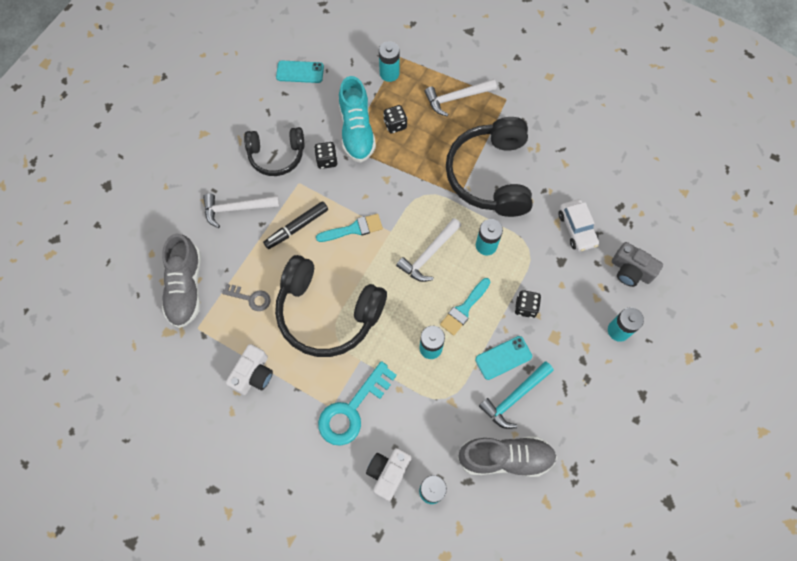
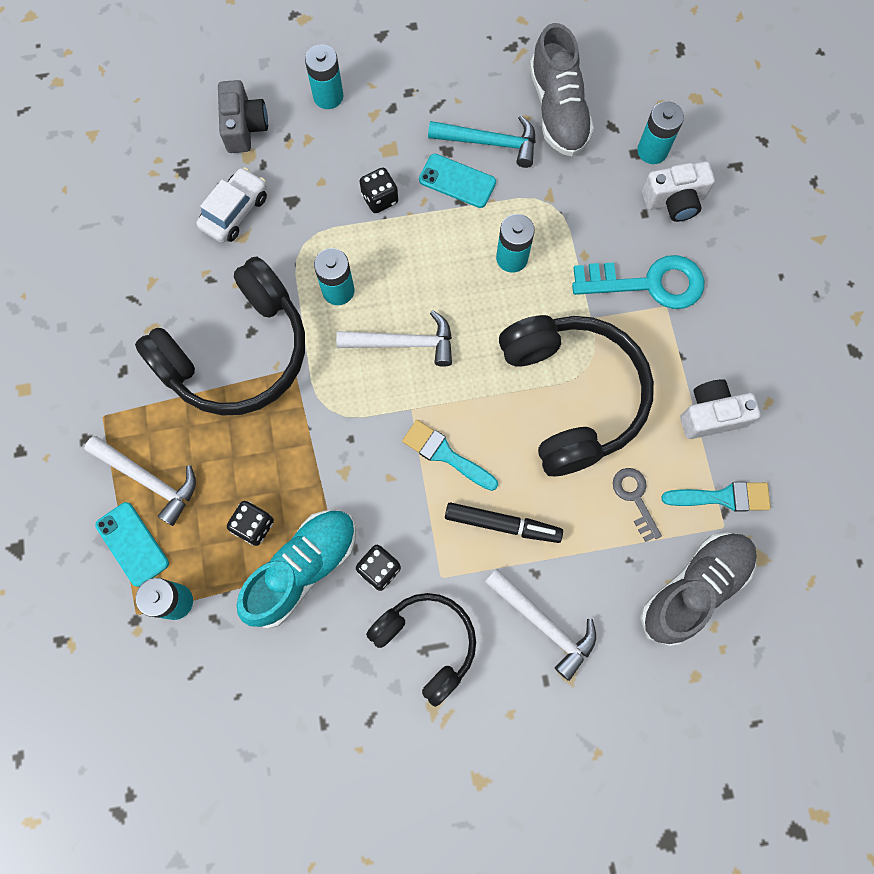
camera: 130 degrees left, 5 degrees up
(300, 72) = (270, 733): turquoise phone -> turquoise phone (132, 544)
(464, 309) = (437, 257): turquoise brush -> turquoise brush (723, 497)
(505, 458) = (558, 110): grey shoe -> grey shoe turned 150 degrees counterclockwise

